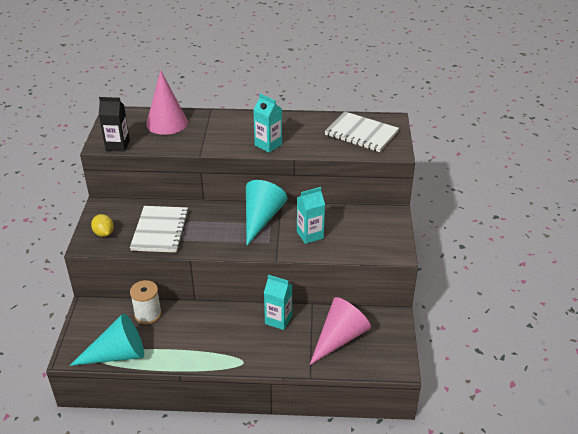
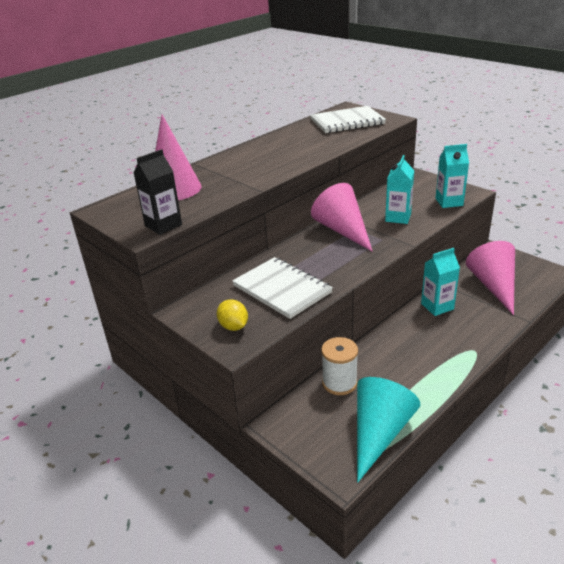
camera: 45 degrees left, 5 degrees down
(104, 233) = (233, 326): yellow lemon -> yellow lemon turned 45 degrees clockwise
(261, 218) = (342, 230): turquoise cone -> pink cone
(268, 145) = (299, 158): turquoise carton -> turquoise carton (449, 202)

